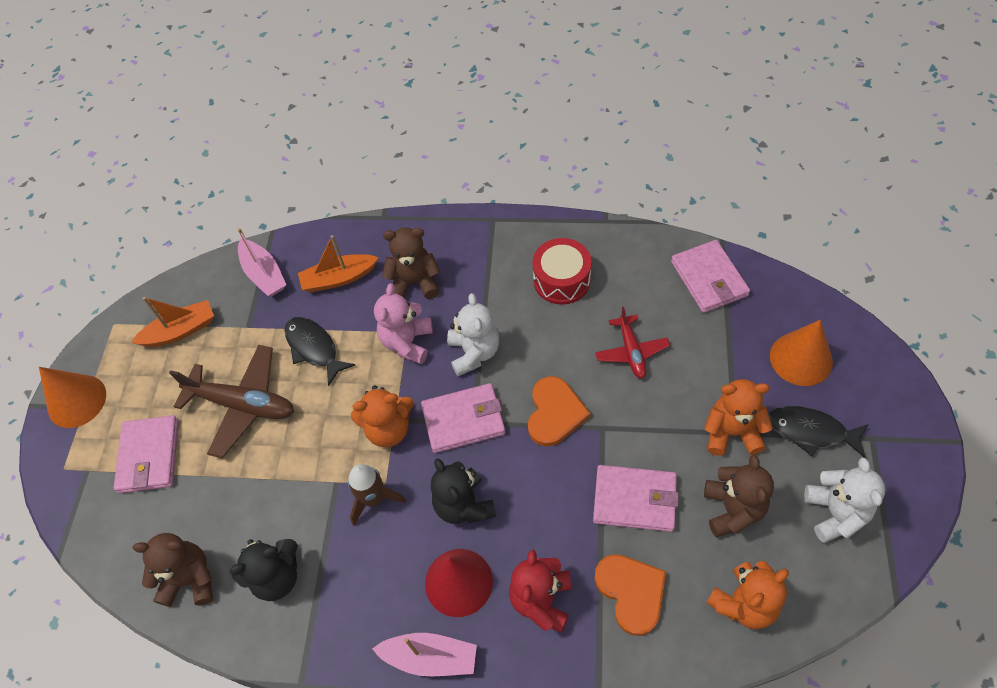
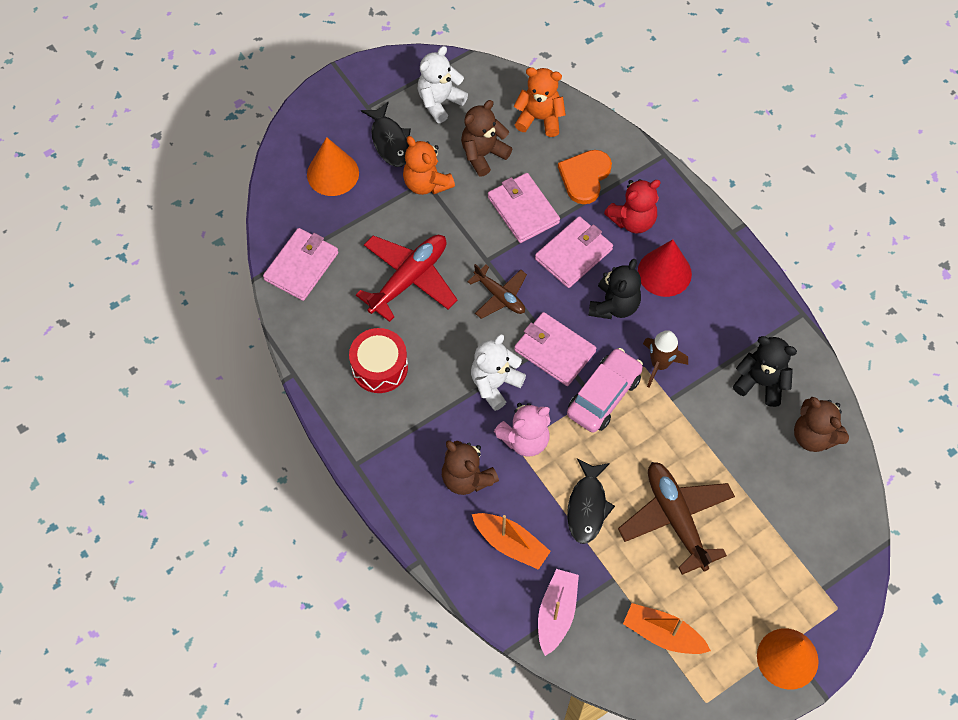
camera: 135 degrees left, 5 degrees up
(149, 456) = (771, 550): pink wallet -> pink wallet (573, 254)
(388, 429) = (604, 396): orange teddy bear -> pink car
(430, 657) = (720, 256): pink boat -> none
(555, 413) = (500, 296): orange heart -> brown plane
(631, 351) = (409, 279): red plane -> red plane, size x1.67

